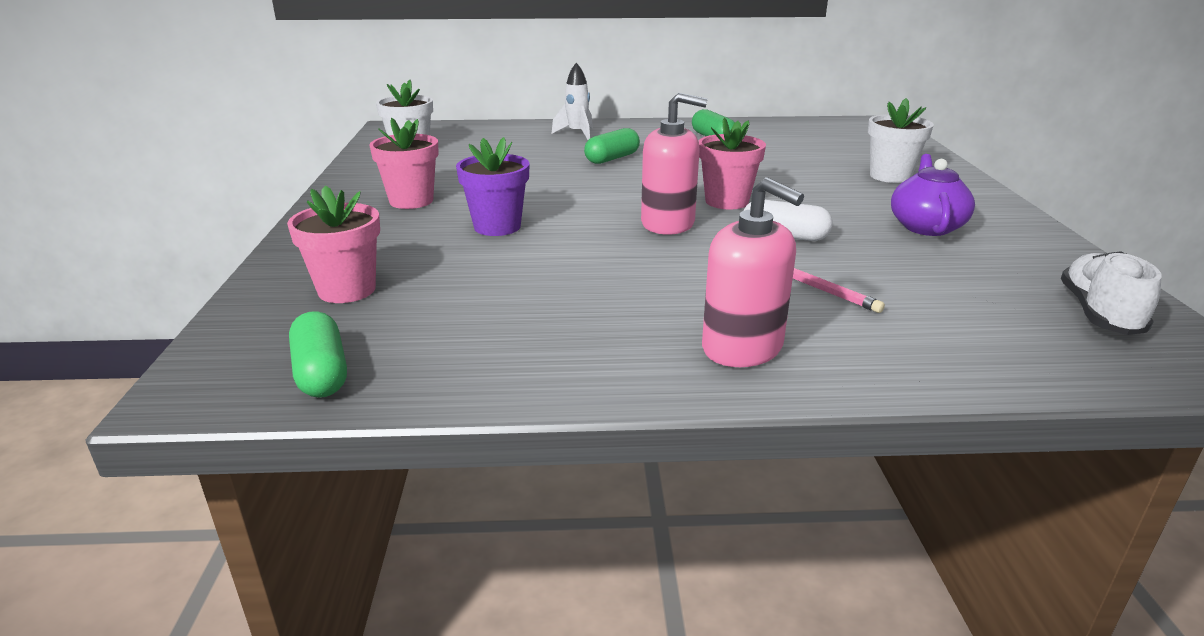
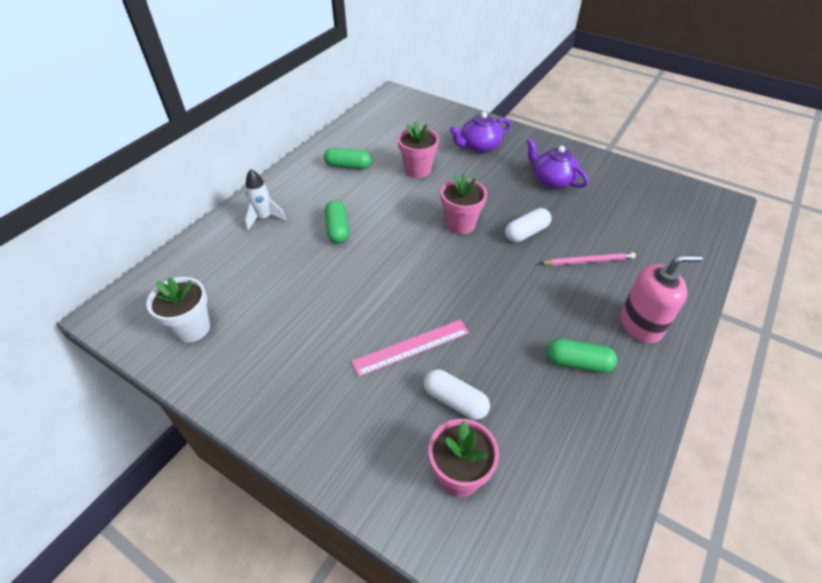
camera: 55 degrees left, 20 degrees up
(321, 373) = (575, 530): green capsule -> green capsule (578, 363)
(411, 201) = (316, 374): pink flower pot -> pink flower pot (417, 170)
(447, 264) = (455, 401): none -> white capsule
(497, 227) = (411, 347): purple flower pot -> pink ruler
(668, 223) = (473, 266): pink soap dispenser -> none
(890, 176) = (479, 146): white flower pot -> purple teapot
(1099, 313) = (668, 197): white shoe -> none

